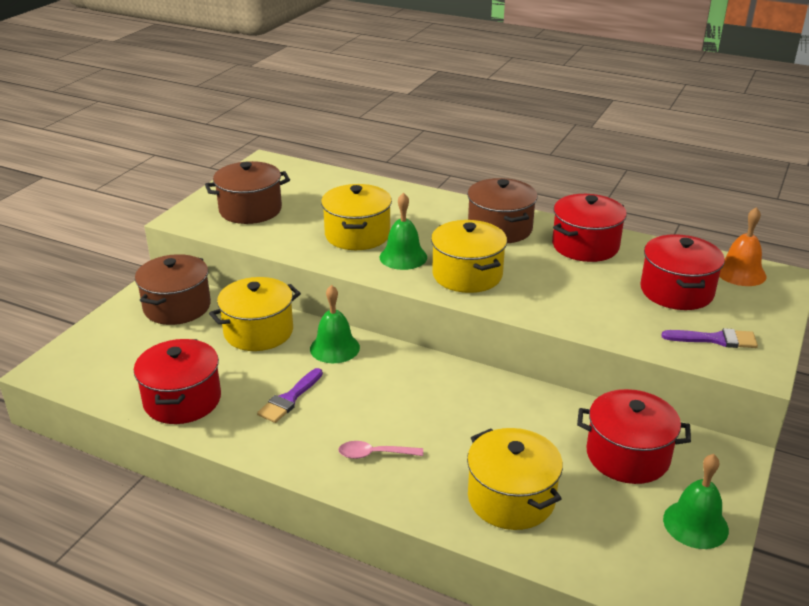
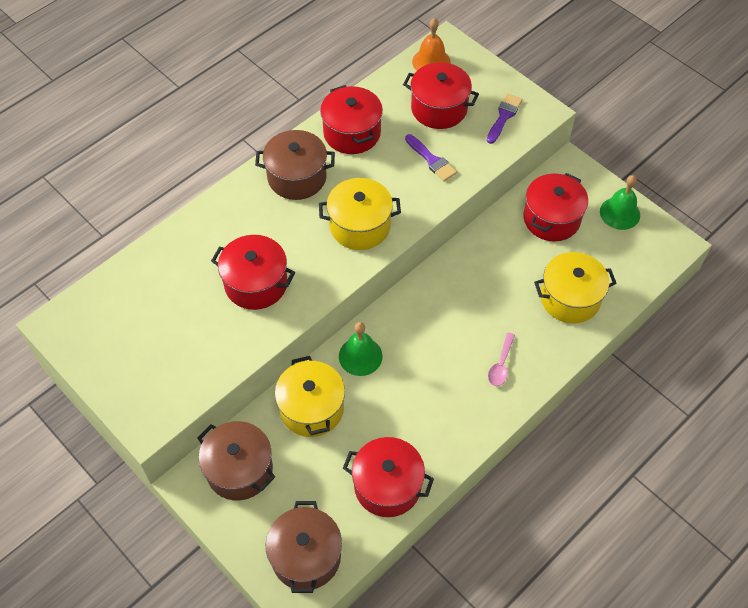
camera: 70 degrees left, 25 degrees up
(250, 210) = (160, 360): brown pot -> brown pot (306, 556)
(289, 398) = (415, 405): purple brush -> purple brush (431, 160)
(357, 235) = (256, 284): yellow pot -> red pot
(403, 257) = (311, 261): green bell -> none

